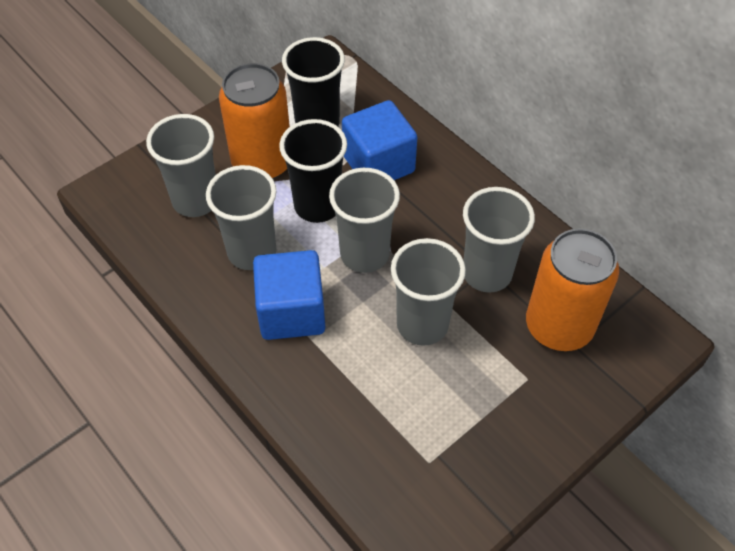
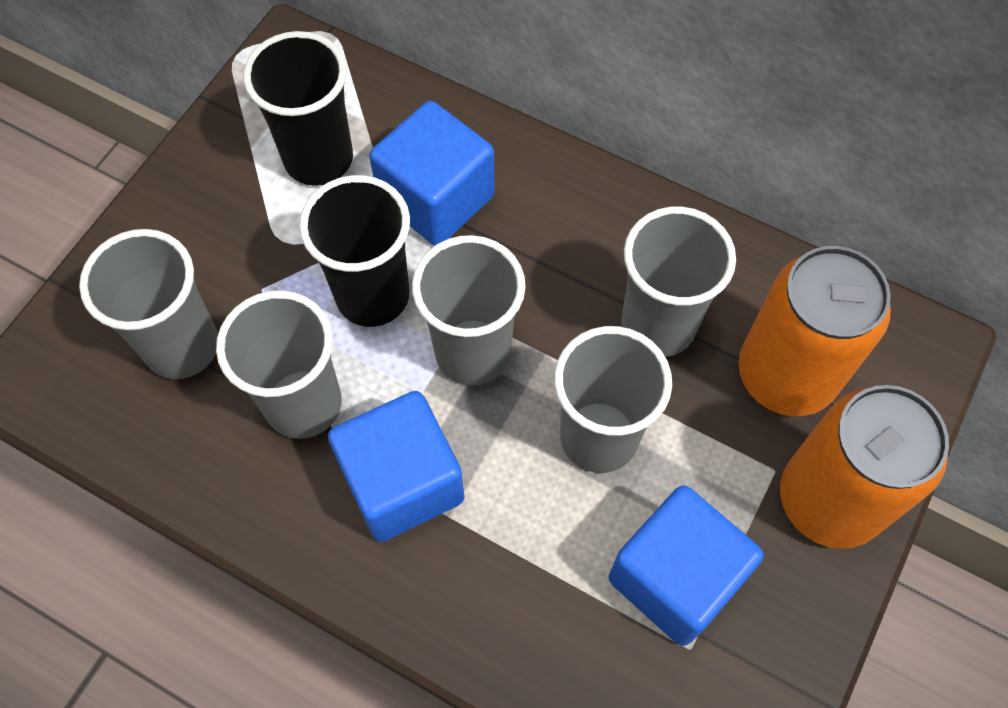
camera: 20 degrees left, 10 degrees up
(262, 163) = (260, 251): orange can -> orange can (829, 499)
(436, 419) = (675, 578): none -> blue cube

